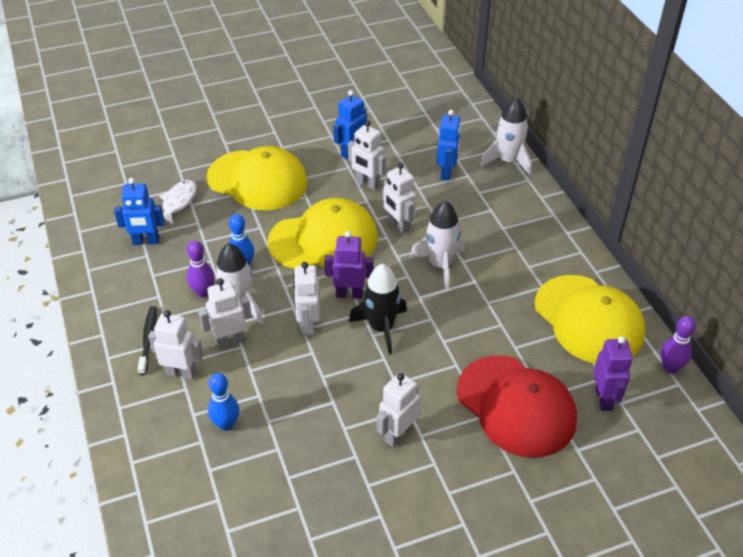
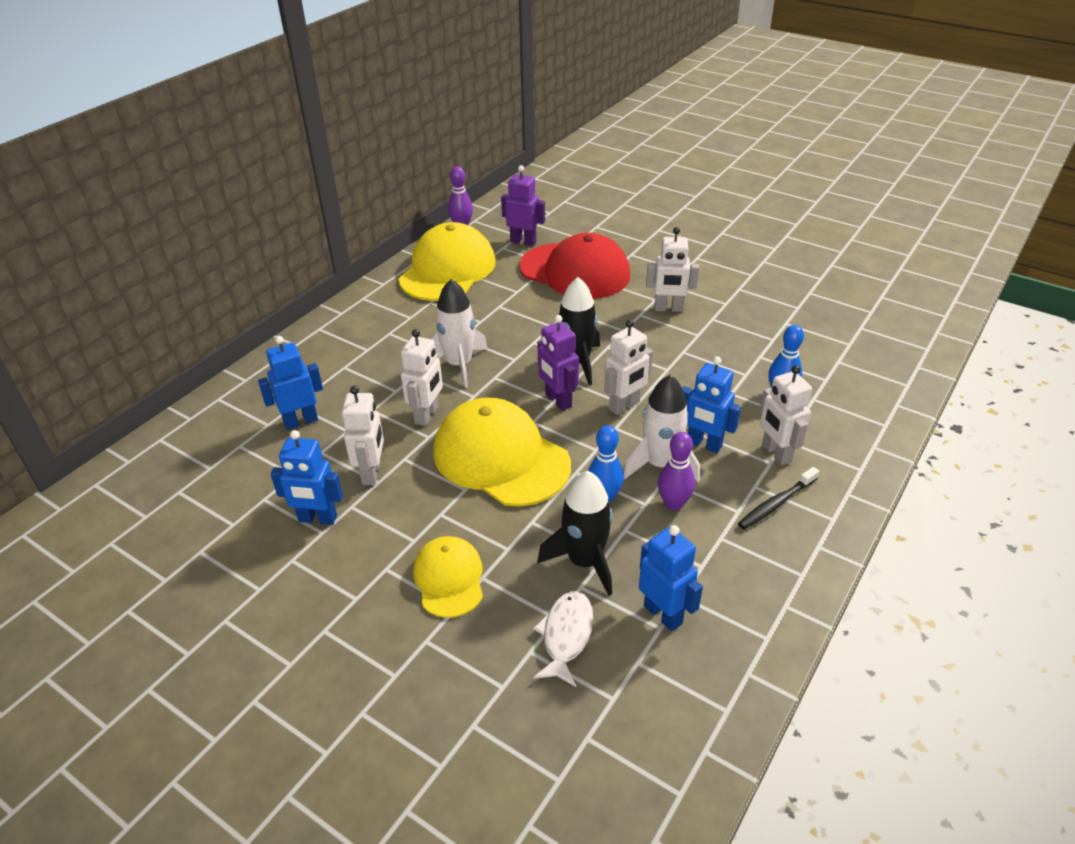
camera: 125 degrees left, 5 degrees down
(178, 202) = (566, 635): white fish -> white fish turned 120 degrees clockwise
(210, 232) = (584, 561): none -> black rocket
(230, 341) = (704, 444): white robot -> blue robot
(258, 180) = (449, 578): yellow cap -> yellow cap, size x0.55
(507, 161) = (245, 387): white rocket -> none
(516, 406) = (575, 271): red cap -> red cap turned 105 degrees clockwise
(604, 399) = (523, 242): purple robot -> purple robot turned 60 degrees clockwise

